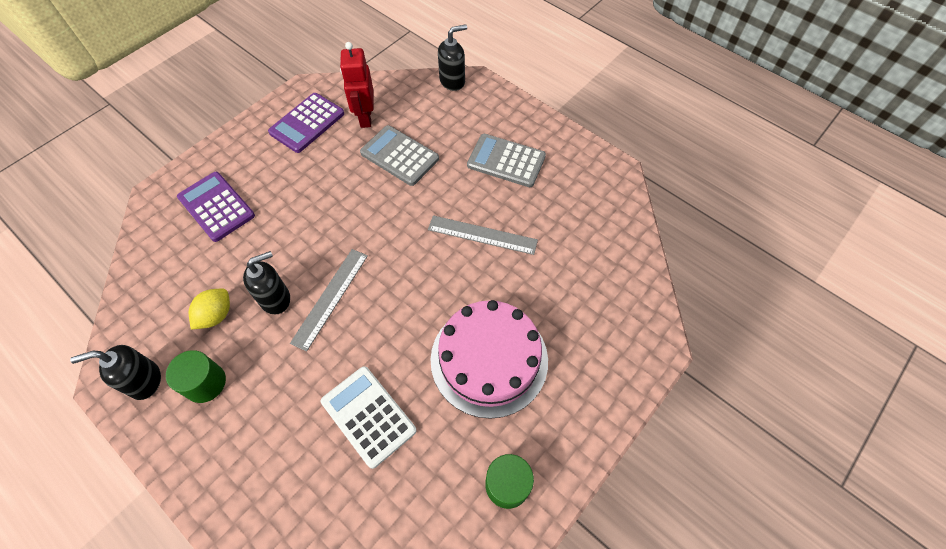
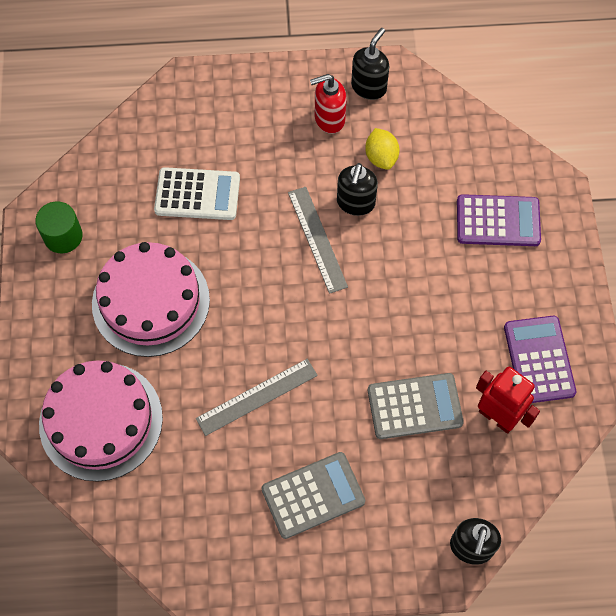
camera: 135 degrees right, 5 degrees up
(205, 383) = (329, 119): green cylinder -> red soap dispenser
(599, 306) = (101, 421): none -> pink cake

